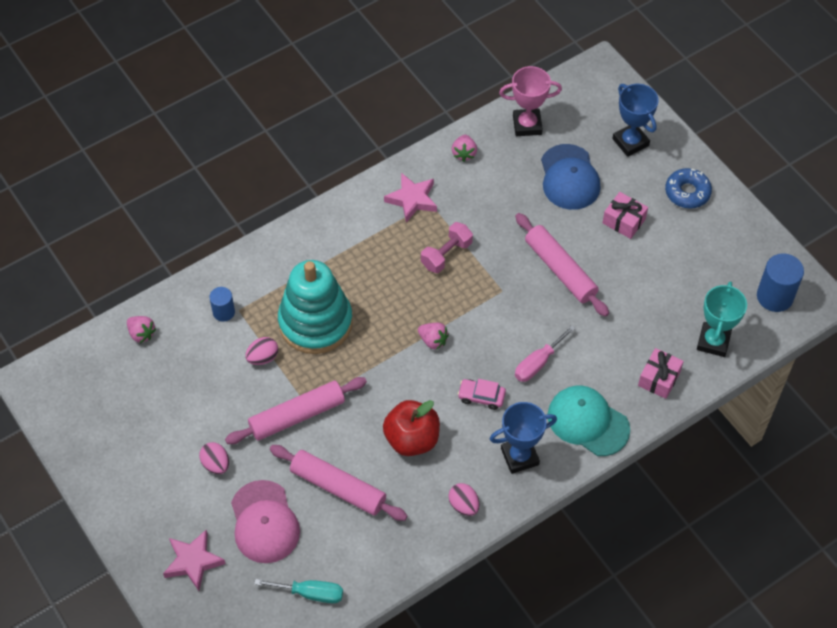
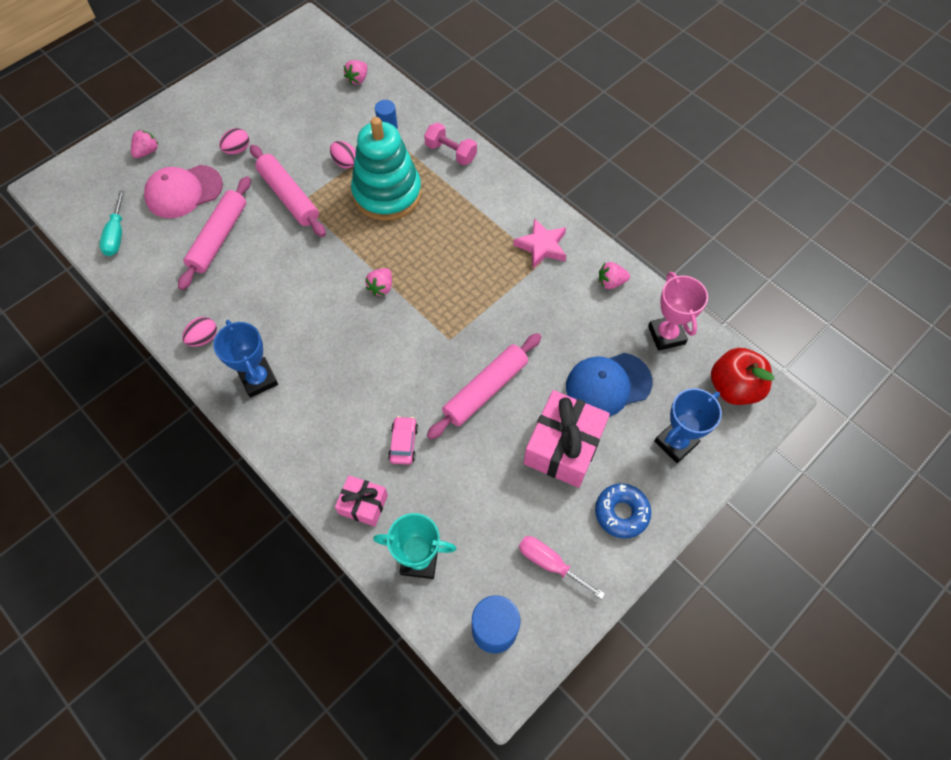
camera: 80 degrees right, 5 degrees up
(193, 561) = (147, 152): pink star -> pink strawberry
(412, 439) = (271, 286): red apple -> red apple (733, 387)
(446, 255) = (483, 284): pink dumbbell -> pink dumbbell (451, 152)
(481, 397) = (323, 337): pink car -> pink car (403, 443)
(538, 363) = (367, 382): pink screwdriver -> pink screwdriver (550, 563)
(588, 422) = (303, 438): turquoise cap -> none
(624, 221) = (563, 447): pink gift -> pink gift, size x1.78

